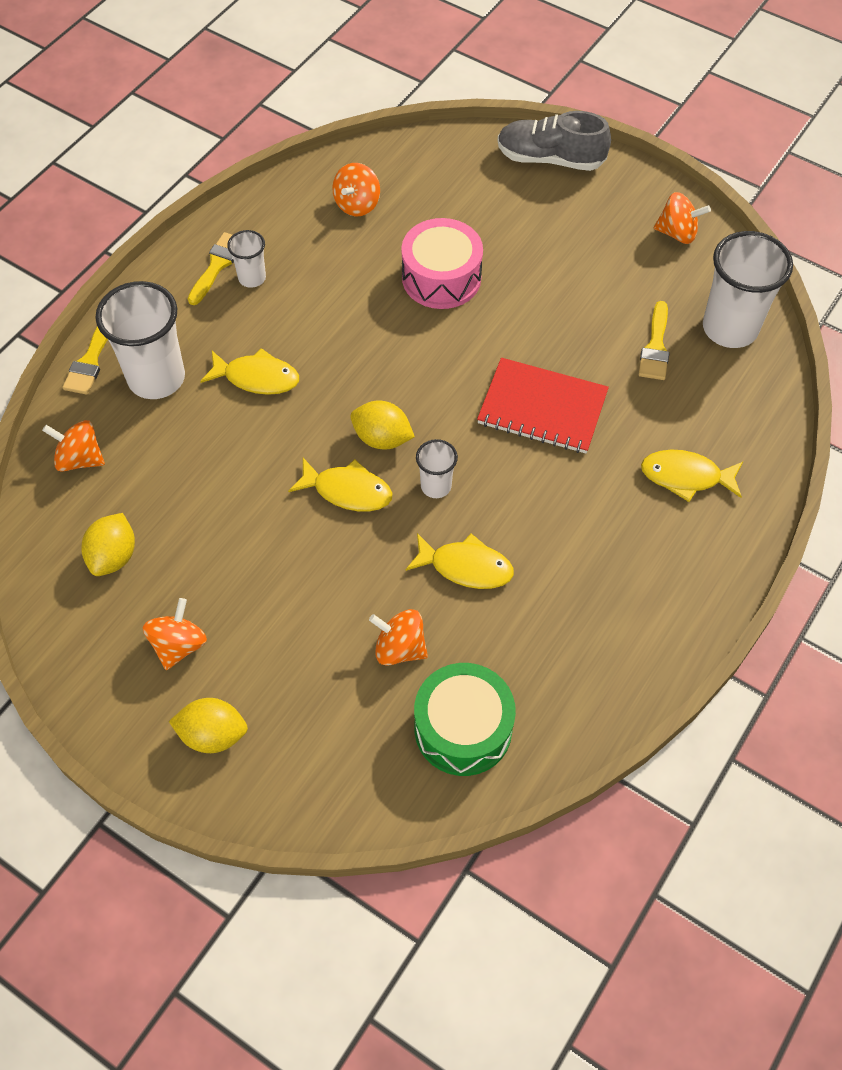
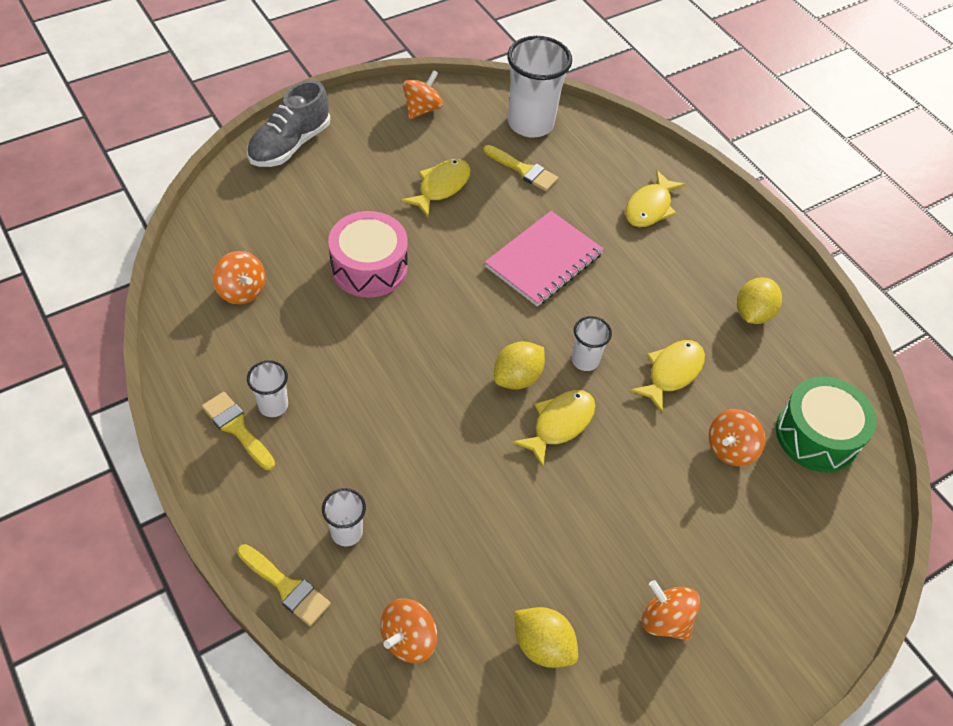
camera: 70 degrees left, 5 degrees down
(156, 378) = (346, 532): white cup -> white cup, size x0.51
(213, 735) = (767, 623): yellow lemon -> yellow lemon (752, 313)
(256, 378) = (397, 446): yellow fish -> yellow fish (441, 187)
(542, 408) = (544, 260): red notebook -> pink notebook

